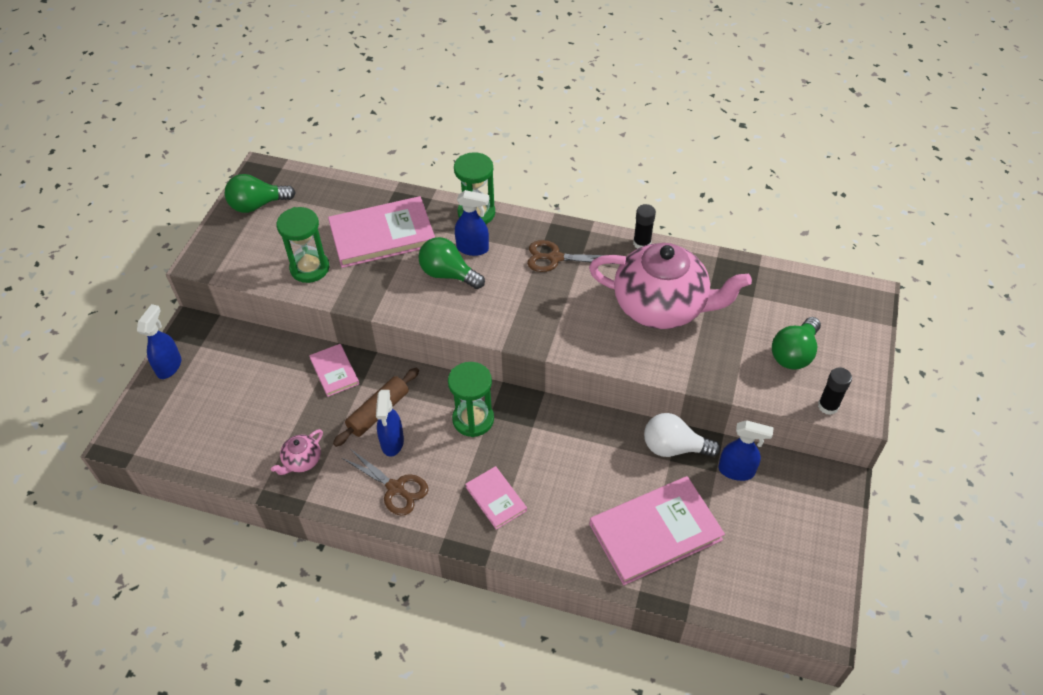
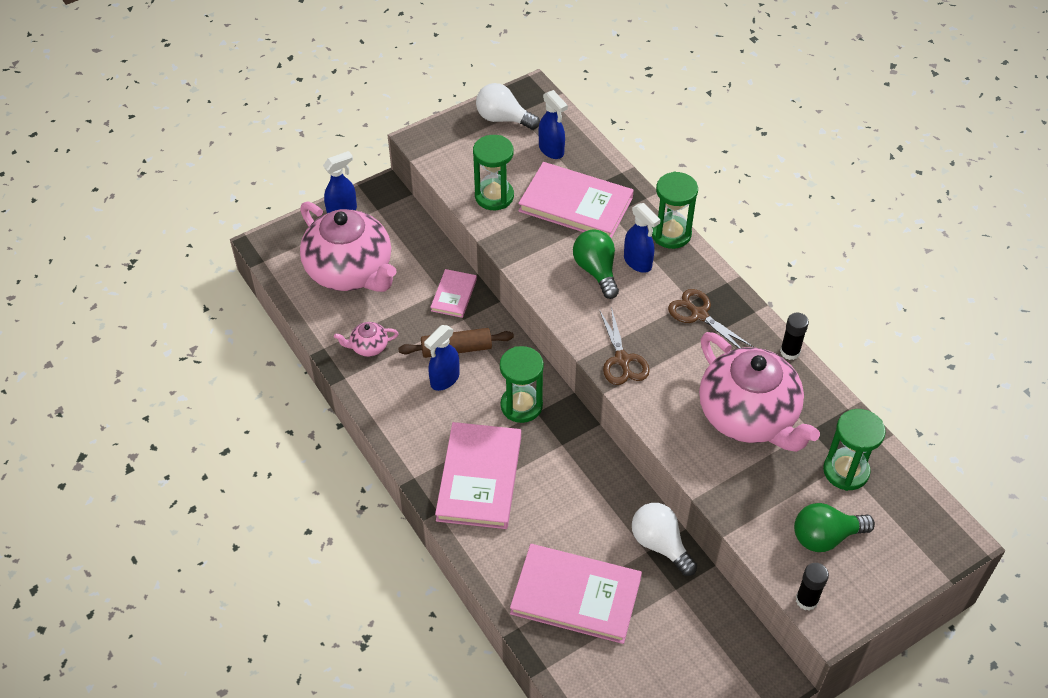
camera: 40 degrees right, 0 degrees up
(225, 410) = (350, 271): none -> pink teapot
(257, 205) = (503, 119): green light bulb -> white light bulb
(395, 488) = (414, 415): brown scissors -> brown scissors (622, 360)
(496, 499) = (479, 478): pink book -> pink book, size x1.92
(736, 471) = (693, 602): blue spray bottle -> blue spray bottle (551, 150)
(759, 299) = (846, 471): none -> green hourglass

